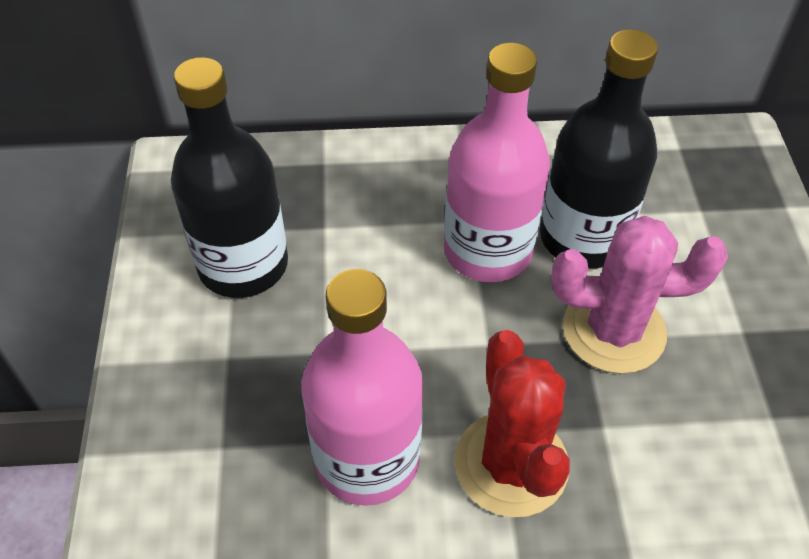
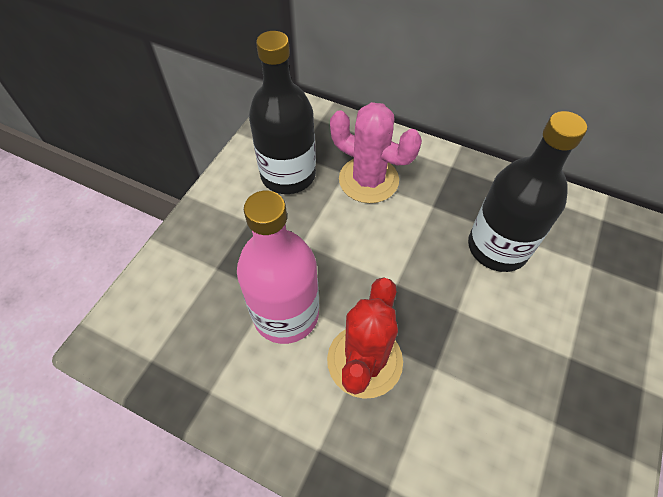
camera: 30 degrees right, 5 degrees up
(487, 250) = (431, 228): pink bottle -> none
(614, 330) = (481, 313): pink cactus -> pink cactus (368, 180)

